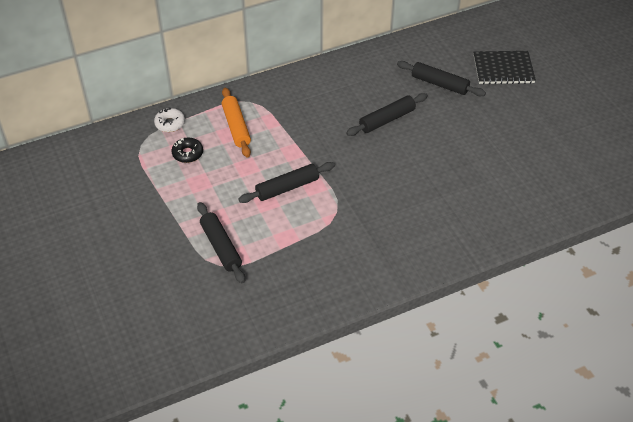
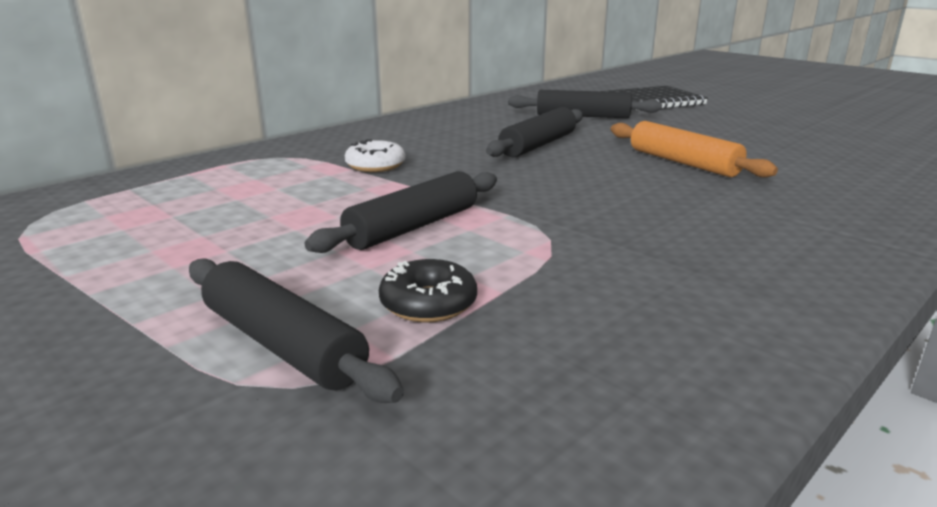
camera: 20 degrees left, 25 degrees down
(170, 123) = (108, 193): white donut -> white donut (375, 165)
(187, 153) = (154, 219): black donut -> black donut (428, 303)
(236, 127) = (261, 180): orange rolling pin -> orange rolling pin (683, 163)

